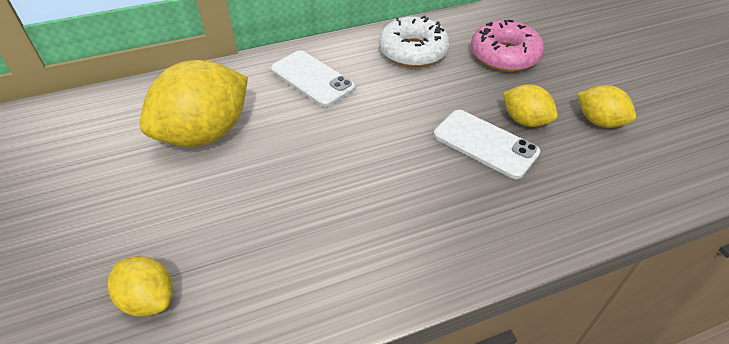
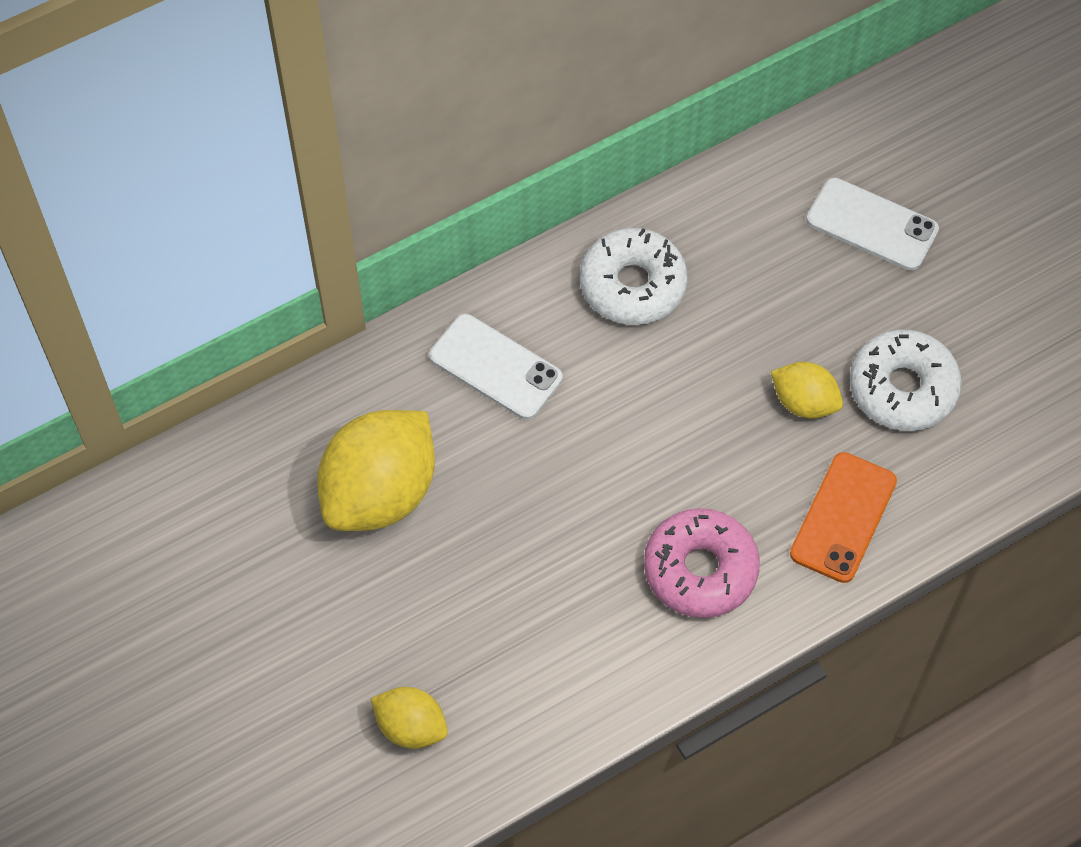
camera: 10 degrees left, 15 degrees up
(485, 144) = (754, 451): white phone -> white phone (872, 225)
(504, 55) = (770, 273): pink donut -> pink donut (700, 570)
(555, 194) = (843, 518): none -> orange phone
(599, 121) = (902, 388): yellow lemon -> white donut

